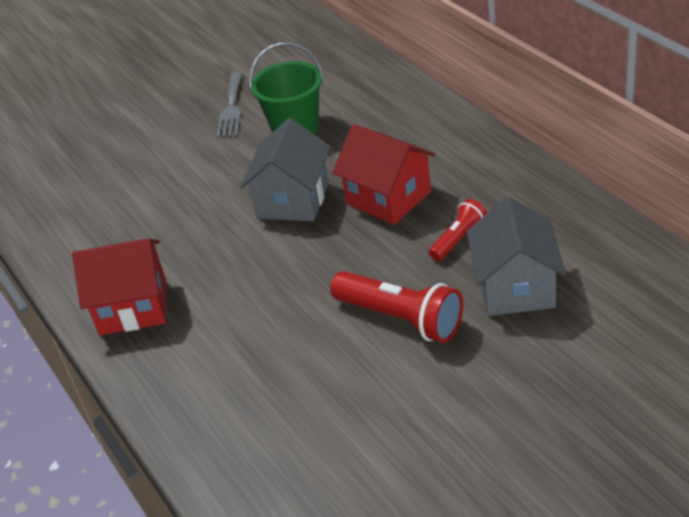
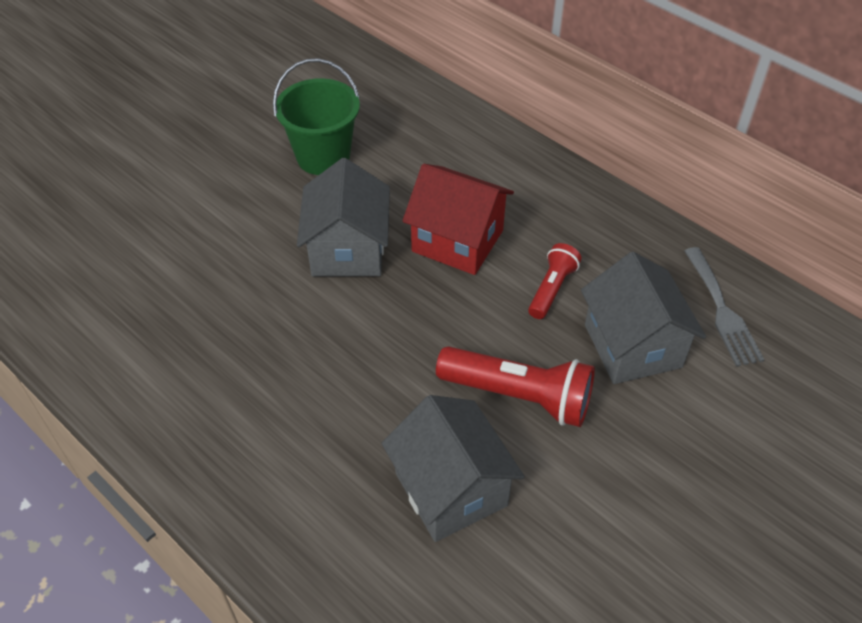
camera: 20 degrees left, 10 degrees up
(133, 307) = (191, 409): red house -> none
(231, 108) = (238, 132): grey fork -> grey fork (722, 311)
(319, 382) = (451, 489): none -> grey house

